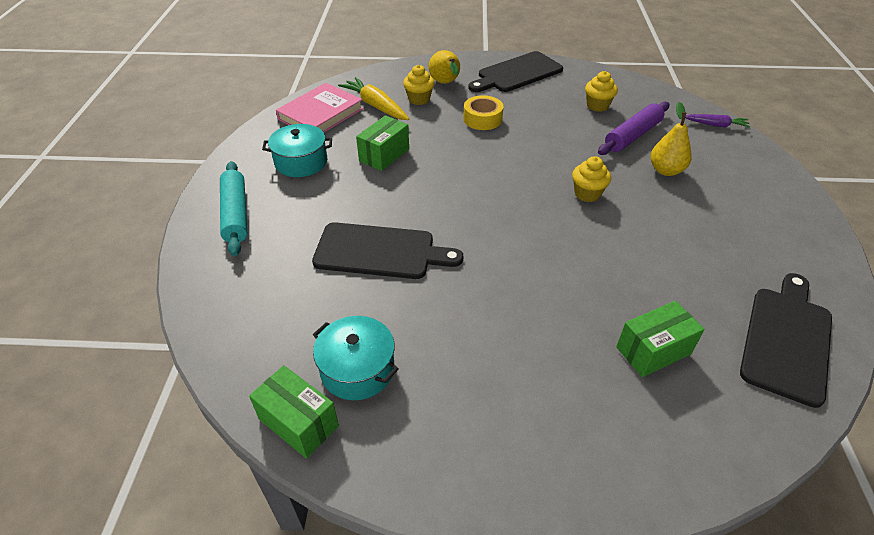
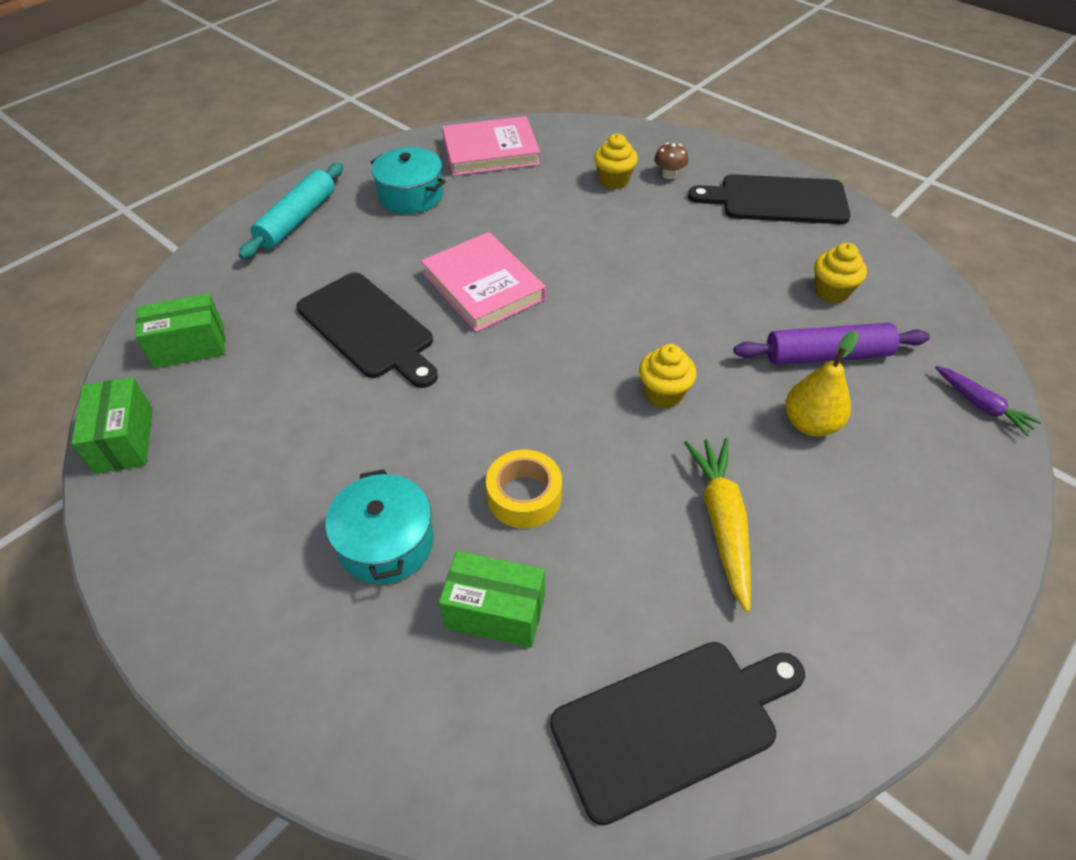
camera: 40 degrees right, 5 degrees up
(357, 369) = (217, 427): turquoise pot -> turquoise pot (386, 543)
(375, 106) = (557, 167): yellow carrot -> yellow carrot (722, 523)
(384, 155) = (497, 228): green box -> green box (189, 347)
(420, 191) = (483, 286): none -> pink book
(445, 83) = (669, 175): yellow pear -> brown mushroom
(482, 119) = (657, 238): yellow tape -> yellow tape (524, 496)

